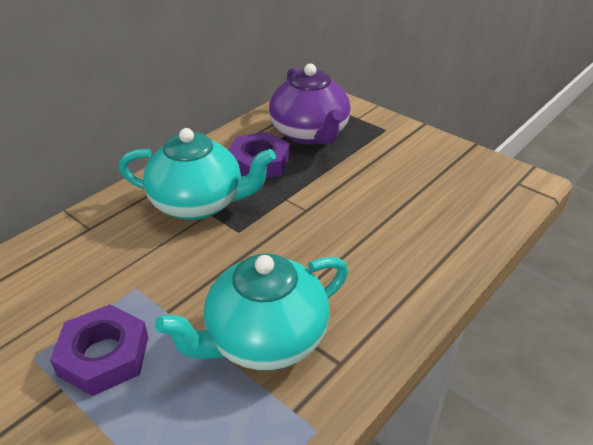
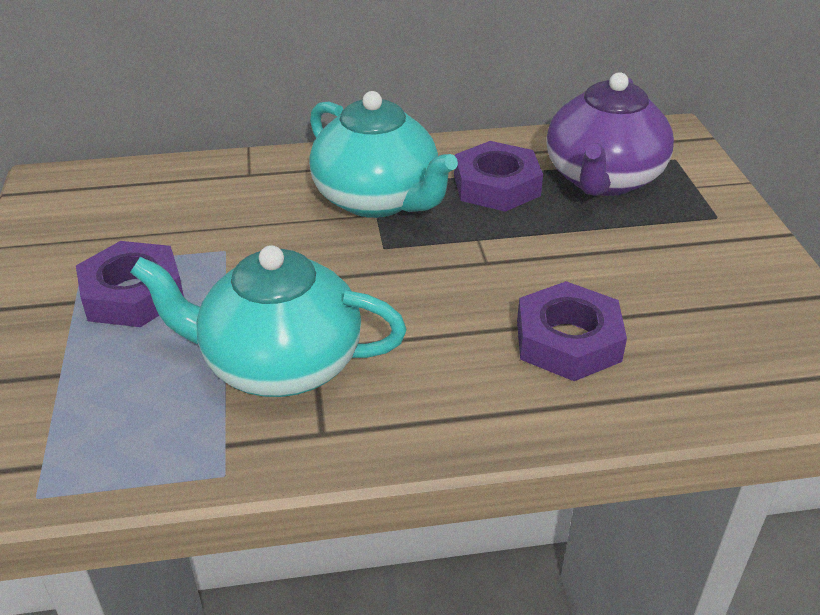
camera: 40 degrees right, 0 degrees up
(397, 231) = (568, 341): none -> purple nut

